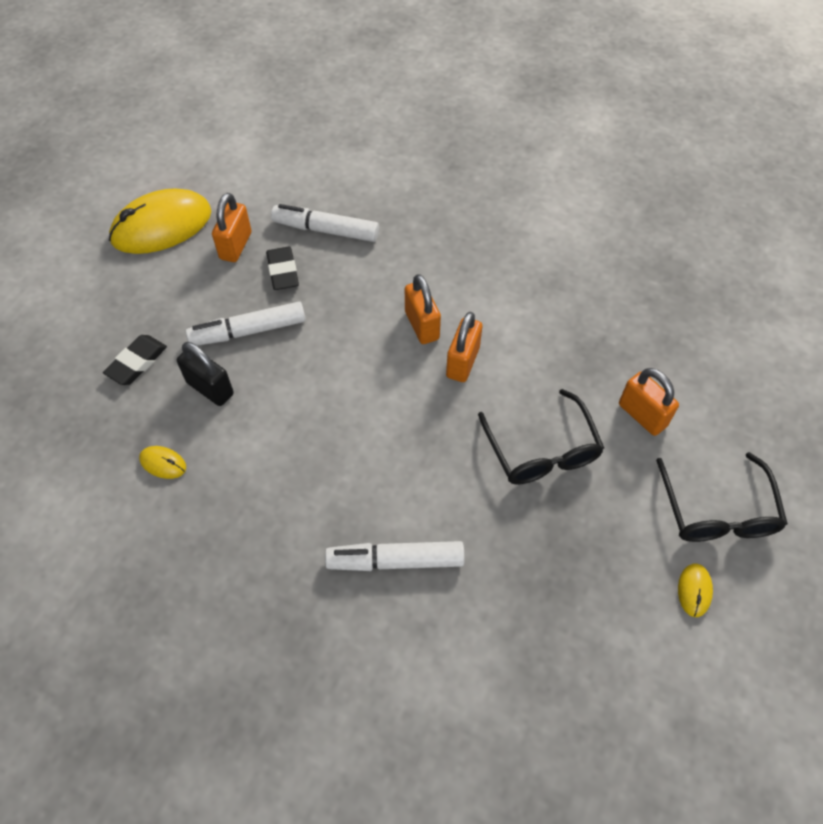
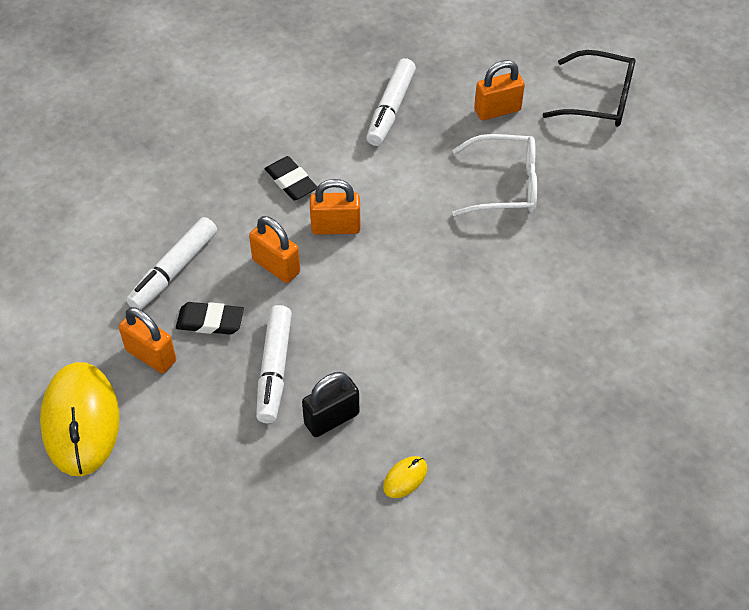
camera: 70 degrees left, 5 degrees down
(137, 362) = (267, 480): black eraser -> black eraser (291, 181)
(395, 560) = (573, 317): white marker -> white marker (390, 109)
(463, 362) = (391, 210): orange padlock -> orange padlock (276, 266)
(542, 450) = (505, 185): black glasses -> white glasses
(694, 590) = (659, 138): yellow mouse -> none

